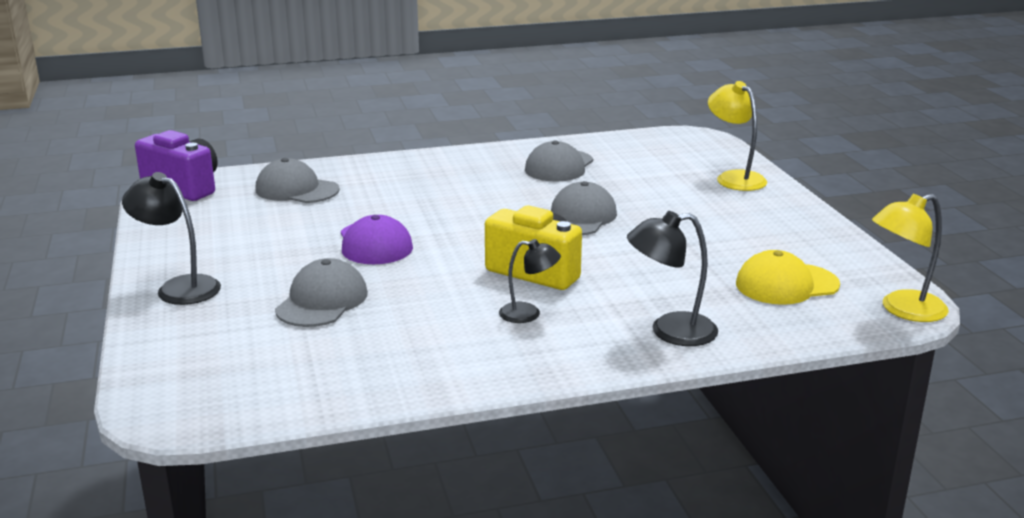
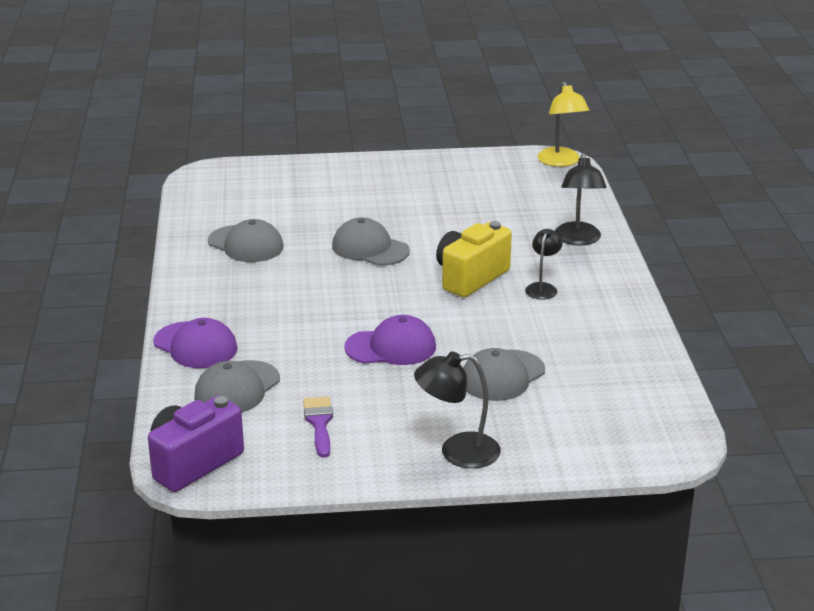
camera: 80 degrees left, 5 degrees up
(179, 287) = (457, 452): black lamp -> black lamp turned 45 degrees clockwise
(237, 225) = (319, 423): none -> purple brush
(322, 301) = (502, 376): grey cap -> grey cap turned 75 degrees counterclockwise
(366, 168) = (195, 345): none -> purple cap
(734, 178) = (313, 174): yellow lamp -> none
(786, 284) = (516, 190): yellow cap -> none

